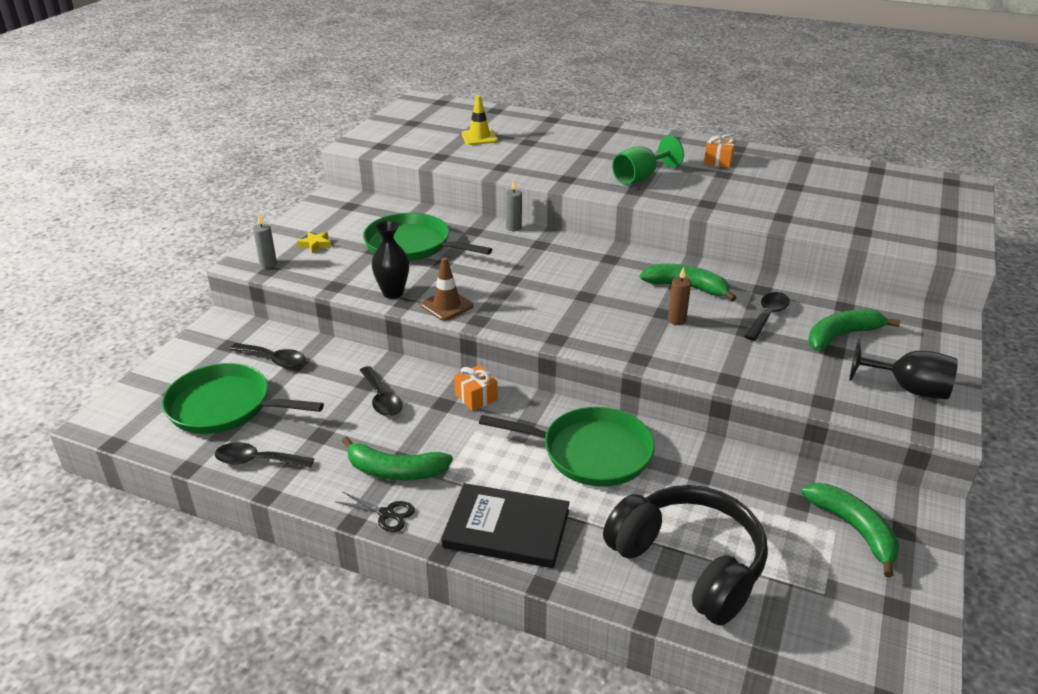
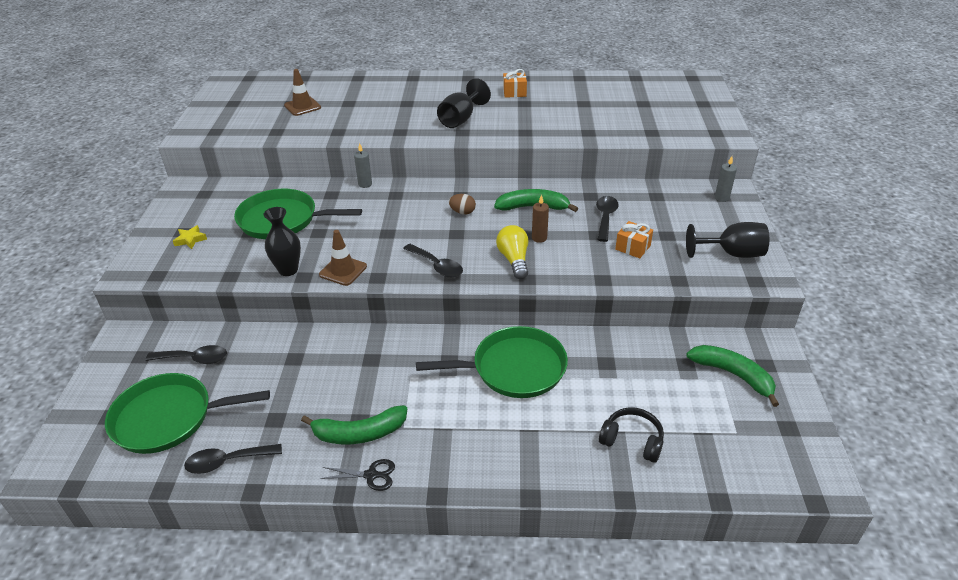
camera: 20 degrees left, 5 degrees up
(268, 264) = (153, 269): grey candle -> grey candle (721, 198)
(382, 399) = (314, 370): black spoon -> black spoon (437, 266)
(476, 397) = (396, 345): orange gift -> orange gift (633, 247)
(479, 137) = (302, 106): yellow traffic cone -> brown traffic cone
(506, 529) = (479, 456): black book -> none
(604, 276) = (462, 212): none -> brown egg
(635, 336) = (514, 260): none -> yellow light bulb
(640, 178) = (460, 119): green goblet -> black goblet
(689, 564) = (632, 441): black headphones -> black headphones, size x0.50
(842, 336) = (666, 221): green banana -> none

